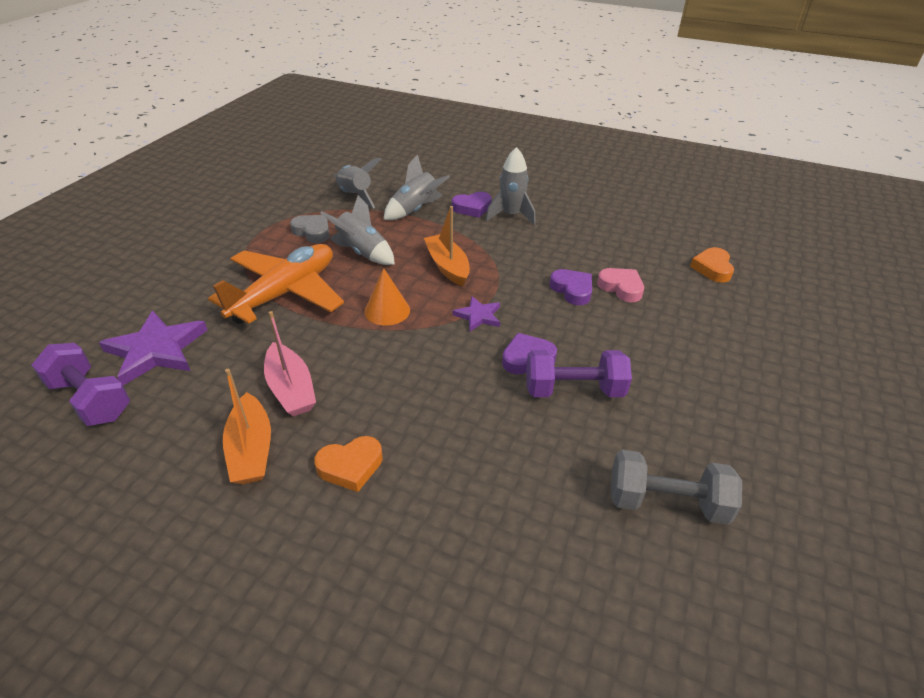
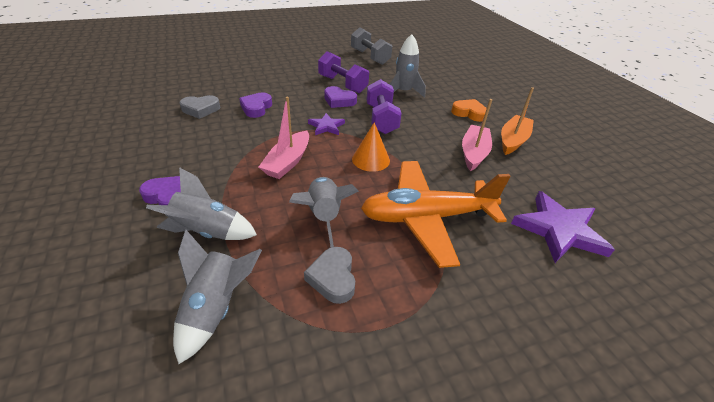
camera: 135 degrees left, 0 degrees up
(90, 399) = (615, 218): purple dumbbell -> purple dumbbell (381, 119)
(447, 266) = (288, 162): orange boat -> pink boat
(511, 215) = (165, 168): grey rocket -> grey rocket (403, 92)
(603, 258) = (200, 109): none -> grey heart
(621, 288) = (234, 95): pink heart -> none
(712, 268) = (176, 76): orange heart -> none

